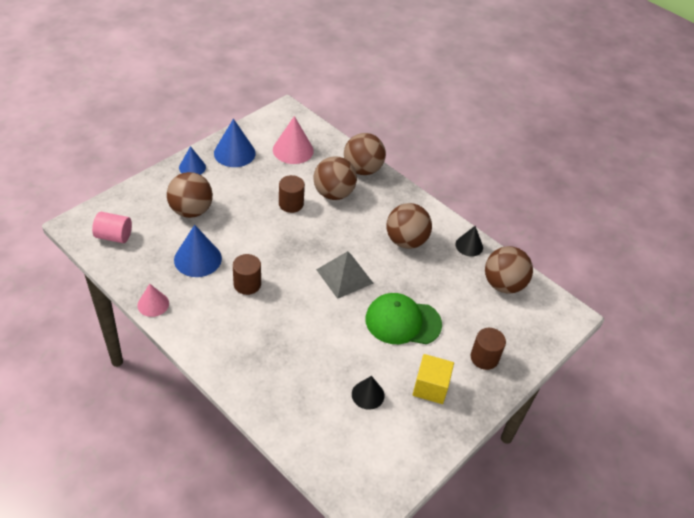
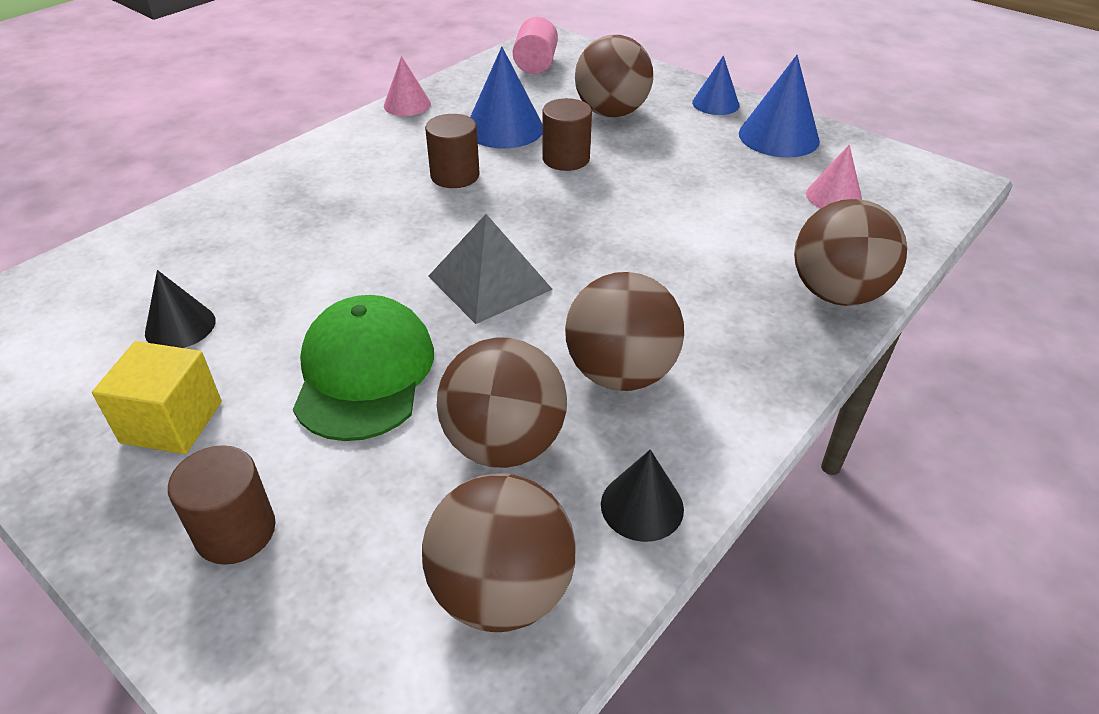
camera: 90 degrees right, 5 degrees down
(291, 204) = (672, 205): brown cylinder -> brown cylinder (566, 159)
(293, 150) = (834, 197): pink cone -> pink cone, size x0.63
(333, 193) = (730, 255): brown ball -> brown ball (504, 444)

